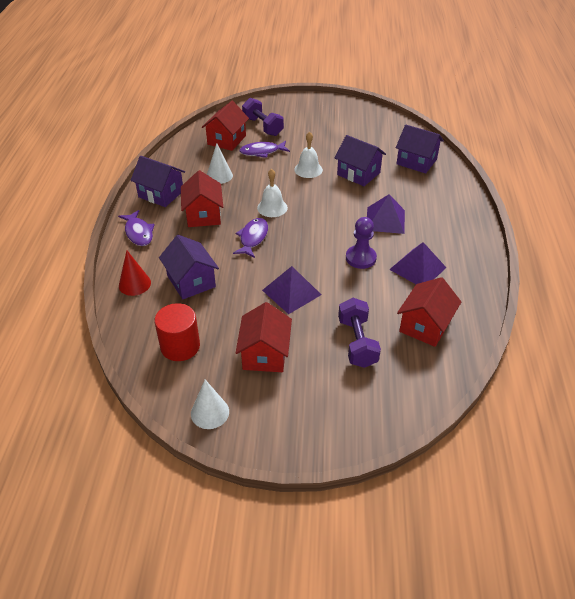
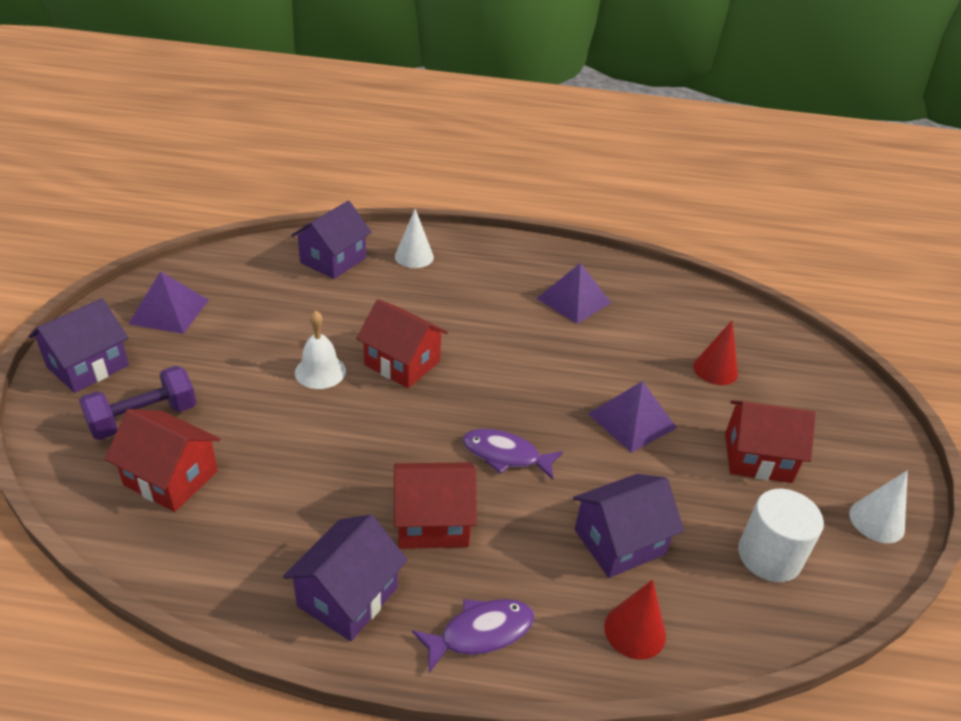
camera: 90 degrees left, 5 degrees down
(180, 346) = (769, 556): red cylinder -> white cylinder
(219, 176) = (305, 494): white cone -> white cone (414, 257)
(262, 152) = (240, 426): purple fish -> none
(272, 207) = (424, 425): white bell -> none
(357, 342) = (715, 370): purple dumbbell -> red cone
(358, 174) = (348, 319): purple house -> purple house (88, 366)
(360, 258) = (555, 345): purple pawn -> none
(385, 220) = (471, 310): purple pyramid -> purple pyramid (169, 311)
(425, 326) = (675, 312): red house -> red house (402, 363)

